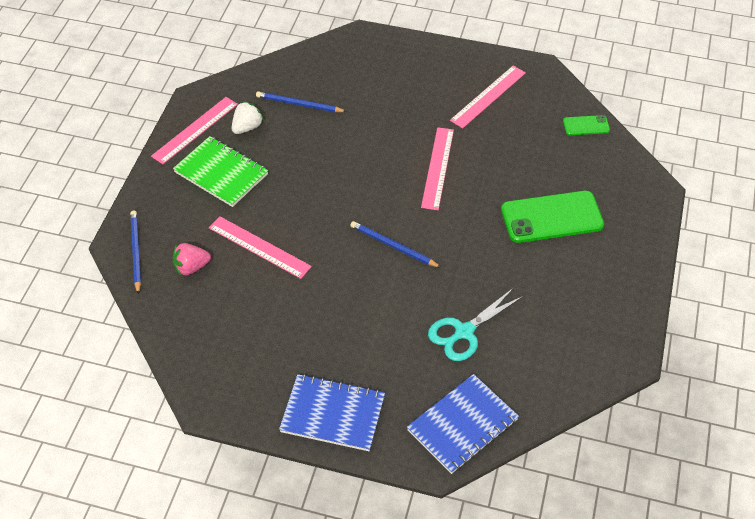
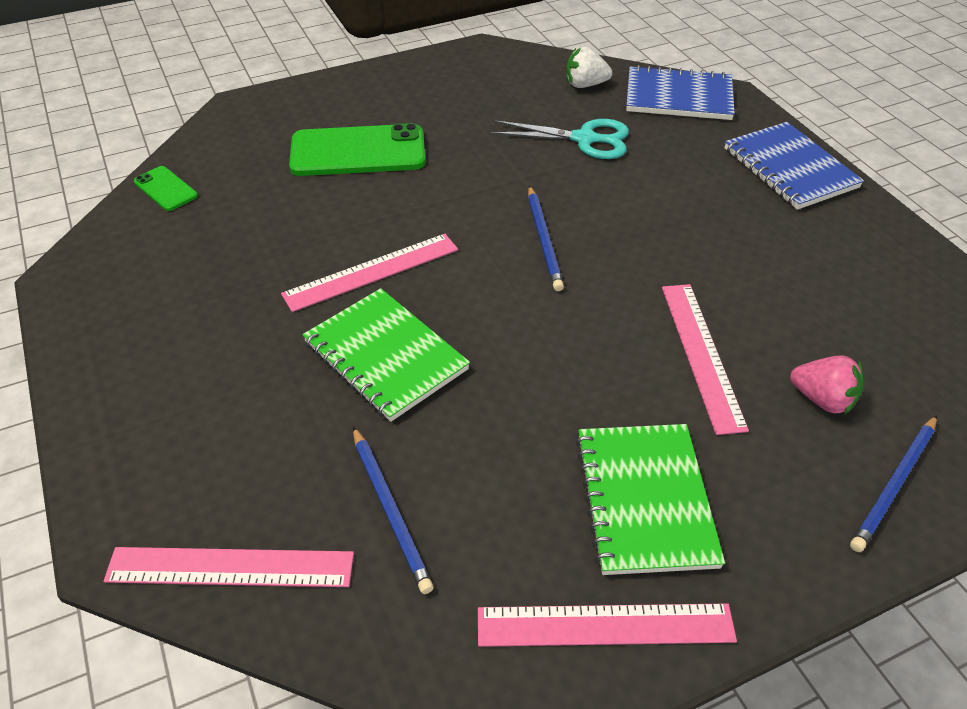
camera: 130 degrees left, 5 degrees down
(247, 127) = (516, 545): white strawberry -> white strawberry (585, 85)
(376, 143) = (385, 356): none -> green notebook
(488, 96) = (174, 296): pink ruler -> pink ruler (230, 567)
(552, 217) = (358, 152): green phone -> green phone turned 45 degrees counterclockwise

